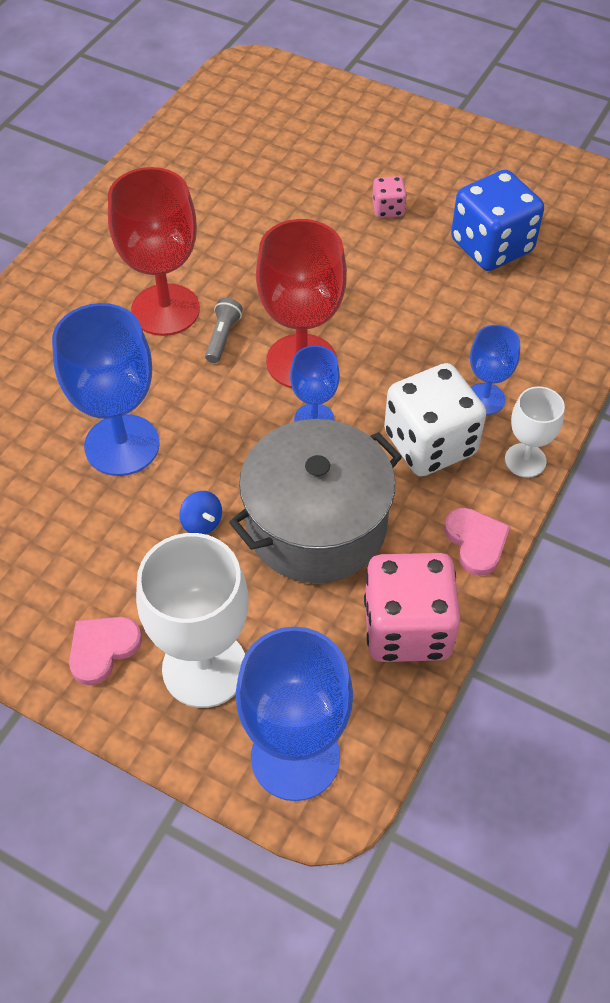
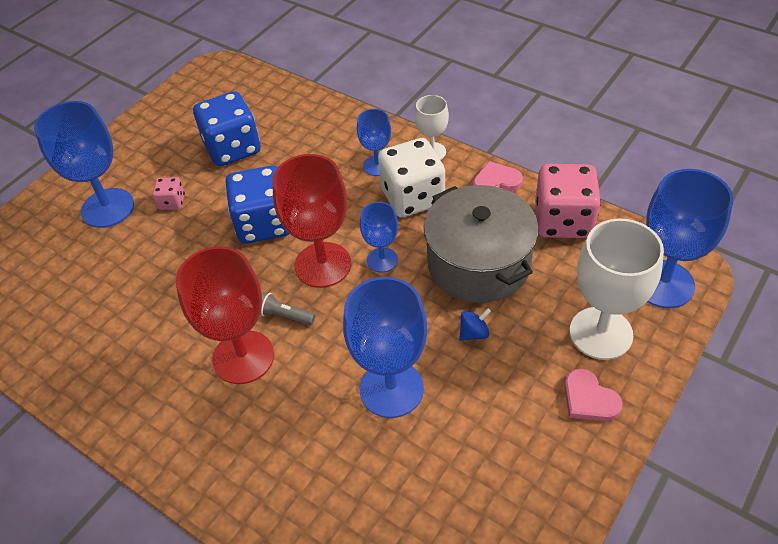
camera: 80 degrees left, 5 degrees down
(363, 297) = (264, 224): none -> blue dice
(371, 158) = (107, 208): none -> blue goblet

